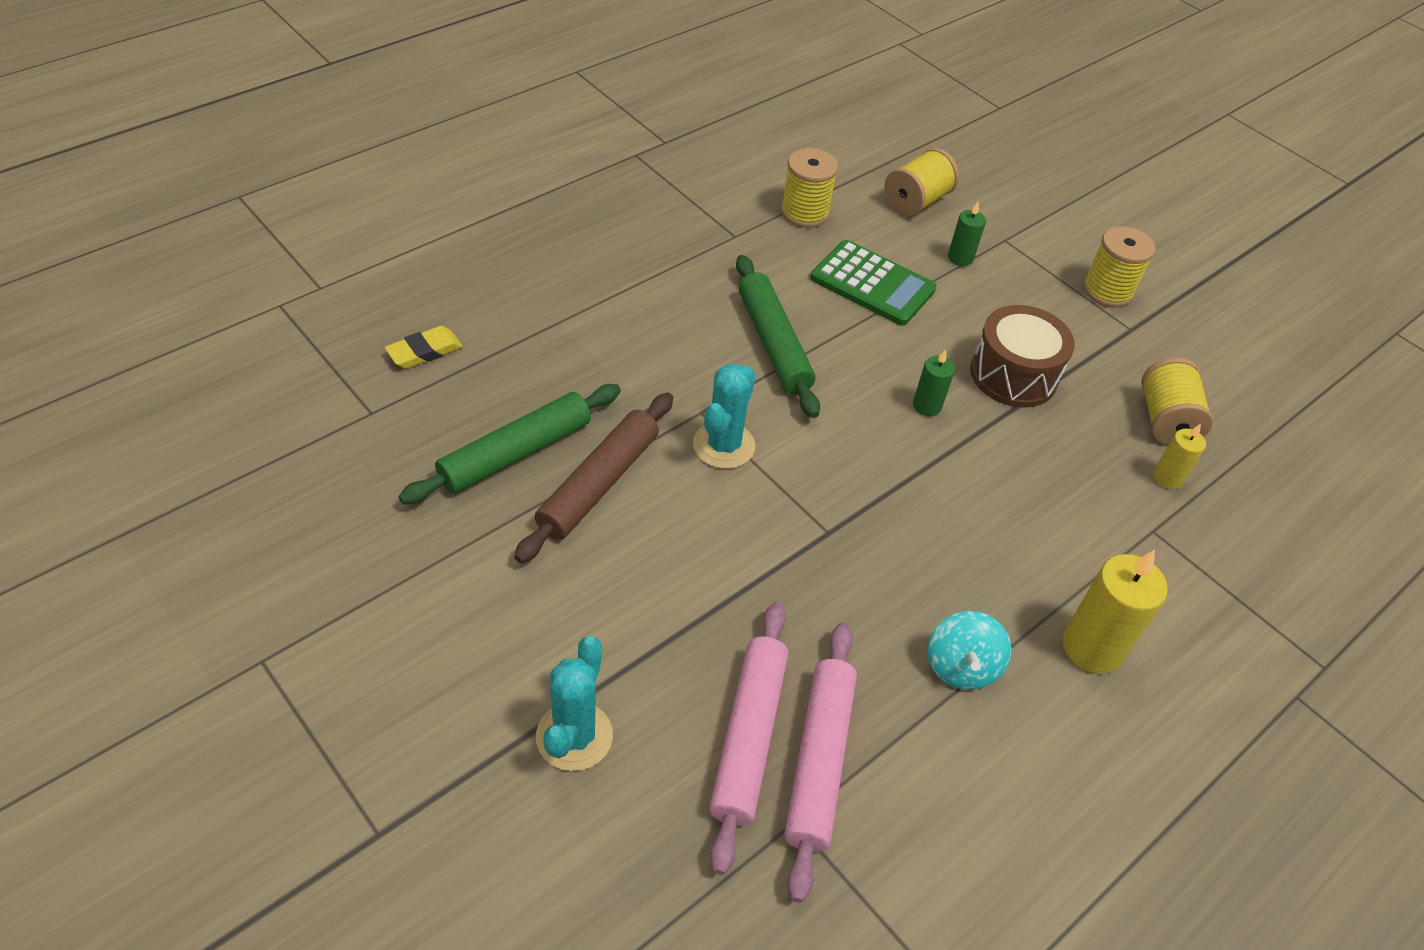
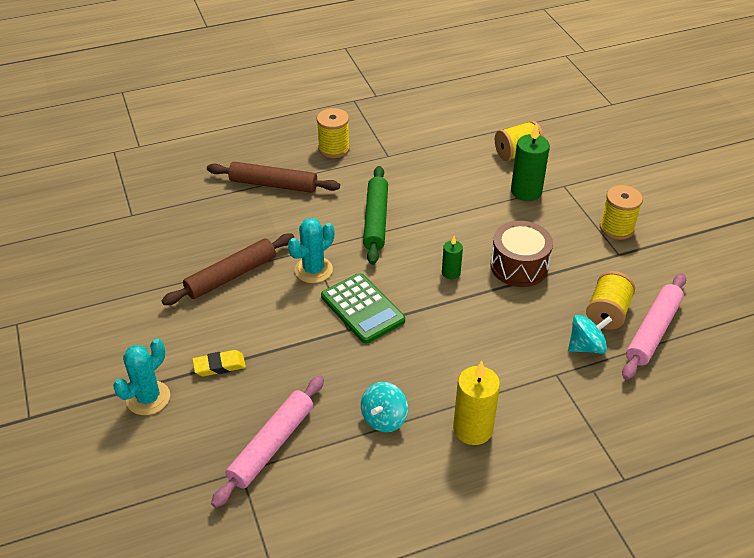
camera: 25 degrees right, 5 degrees down
(424, 351) = (175, 189): yellow eraser -> yellow eraser (219, 366)
(515, 453) = (195, 250): green rolling pin -> none
(583, 314) = (273, 184): none -> brown rolling pin
(748, 737) = (240, 423): pink rolling pin -> pink rolling pin (653, 331)
(804, 212) = (439, 149): yellow spool -> yellow spool (334, 149)
(872, 284) = (458, 197): green calculator -> green calculator (362, 309)
(960, 258) = (526, 191): green candle -> green candle, size x1.81
(1167, 478) = (586, 346): yellow candle -> turquoise spinning top

